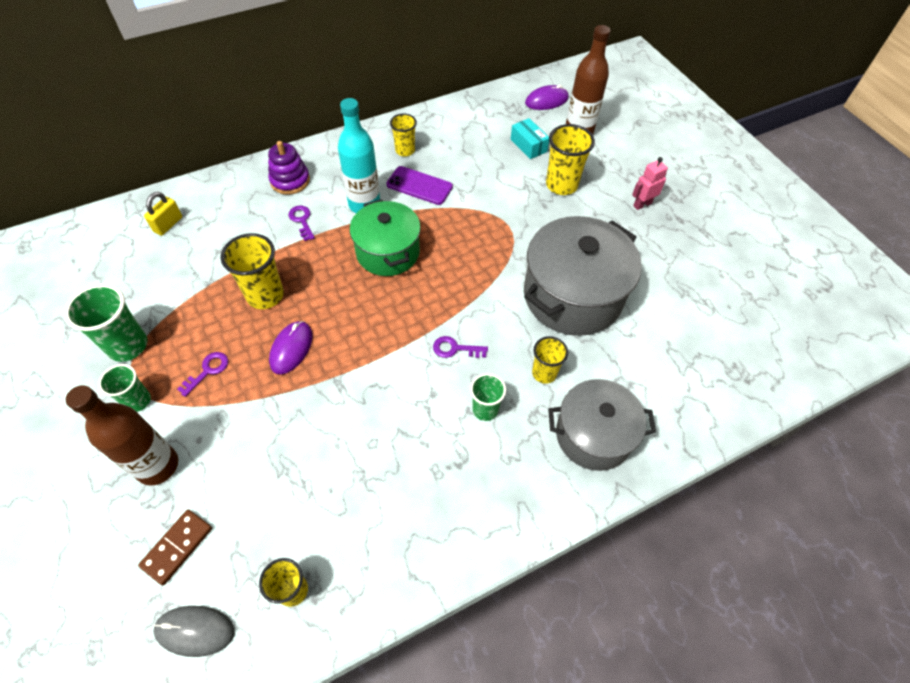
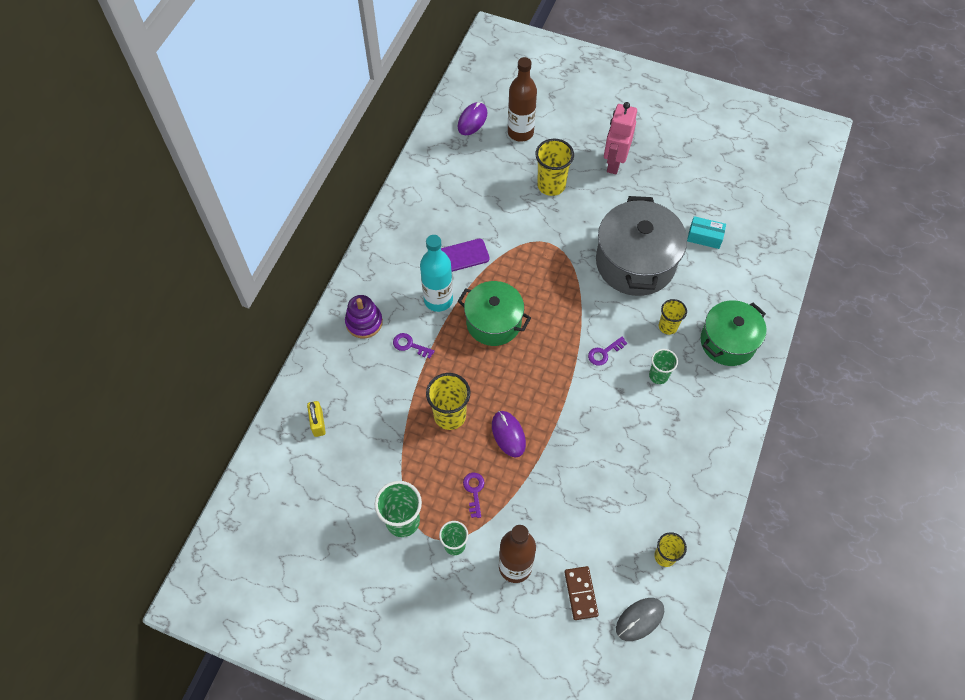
camera: 40 degrees left, 5 degrees up
(405, 150) = (418, 236): yellow cup -> none
(528, 145) = (498, 168): turquoise box -> turquoise box (704, 237)
(593, 435) = (727, 342): grey pot -> green pot
(642, 204) = (614, 163): pink robot -> pink robot, size x1.72

